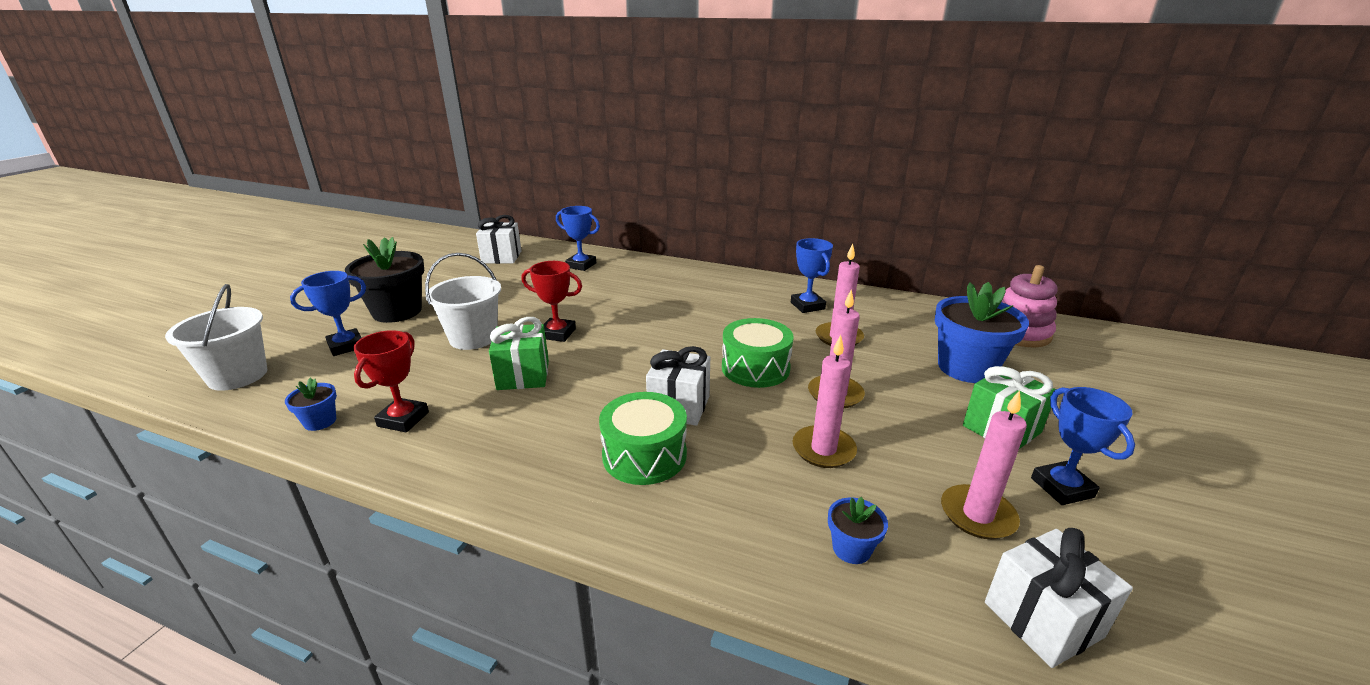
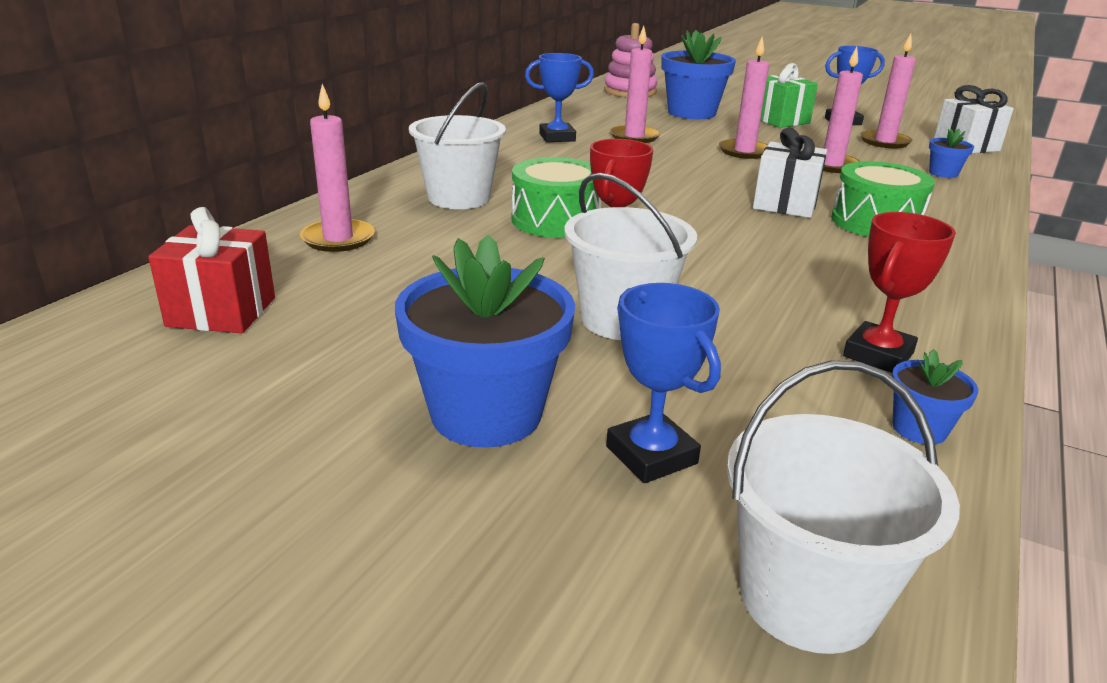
camera: 85 degrees left, 0 degrees up
(397, 312) = (486, 414): black flower pot -> blue flower pot
(403, 419) = (878, 355): red trophy -> red trophy turned 75 degrees counterclockwise
(501, 257) = (221, 312): white gift -> red gift
(523, 375) = (738, 278): green gift -> none
(581, 265) = (338, 239): blue trophy -> pink candle
(650, 285) = (459, 198): none -> white bucket
(755, 368) = (701, 170): green drum -> green drum (556, 220)

